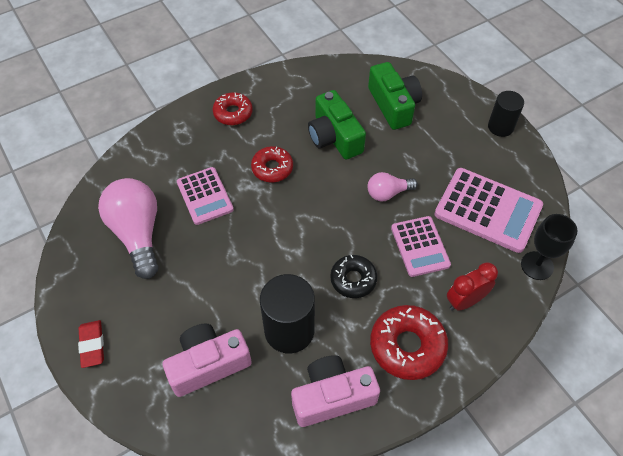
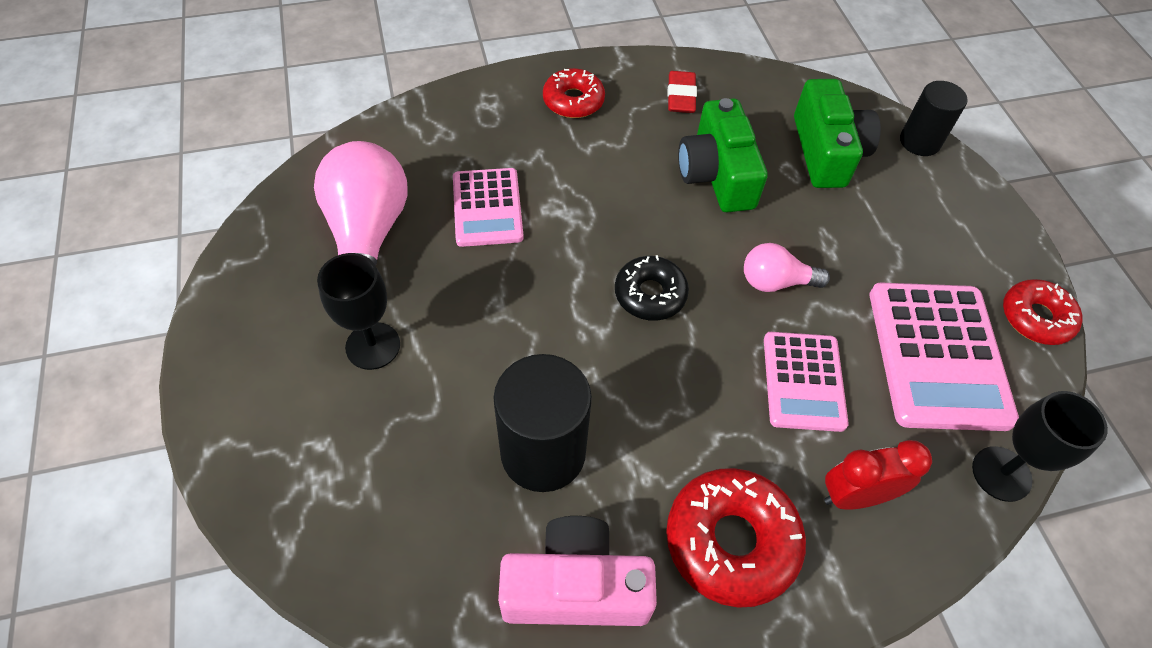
camera: 15 degrees right, 0 degrees up
(92, 345) = (234, 380): red eraser -> red eraser (681, 96)
(167, 300) = (373, 346): none -> black goblet
(208, 364) = (395, 467): pink camera -> none
(272, 168) = (604, 195): red donut -> red donut (1036, 318)
(353, 279) = (675, 402): black donut -> black donut (650, 294)
(488, 210) = (938, 356): pink calculator -> pink calculator turned 45 degrees clockwise
(500, 127) = (996, 229): black cylinder -> black cylinder (919, 142)

